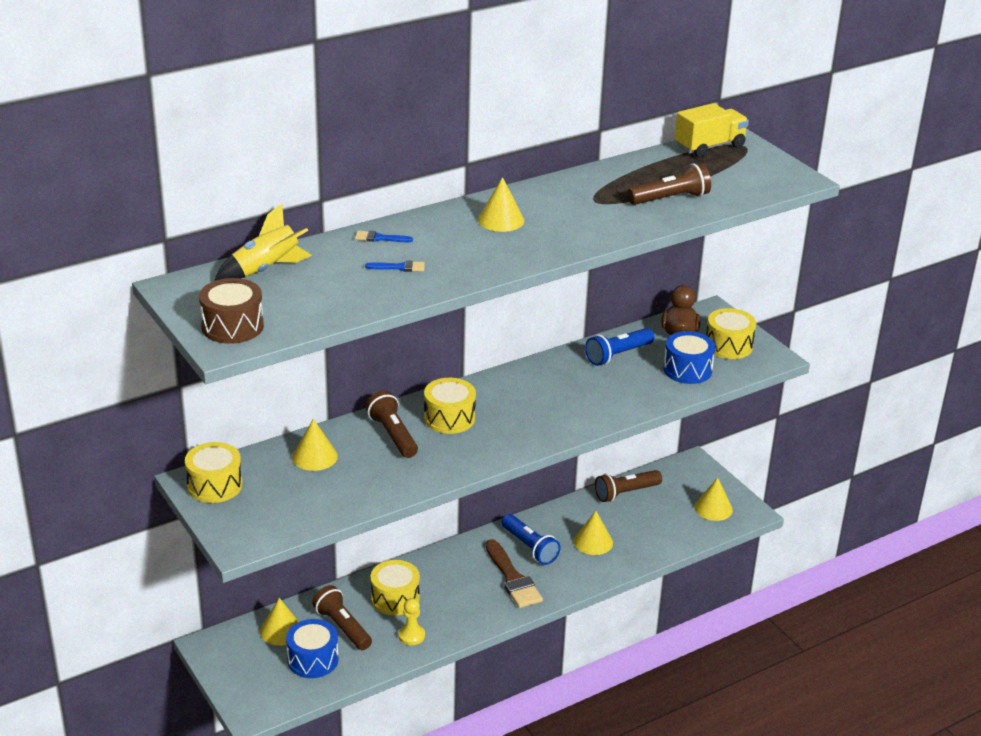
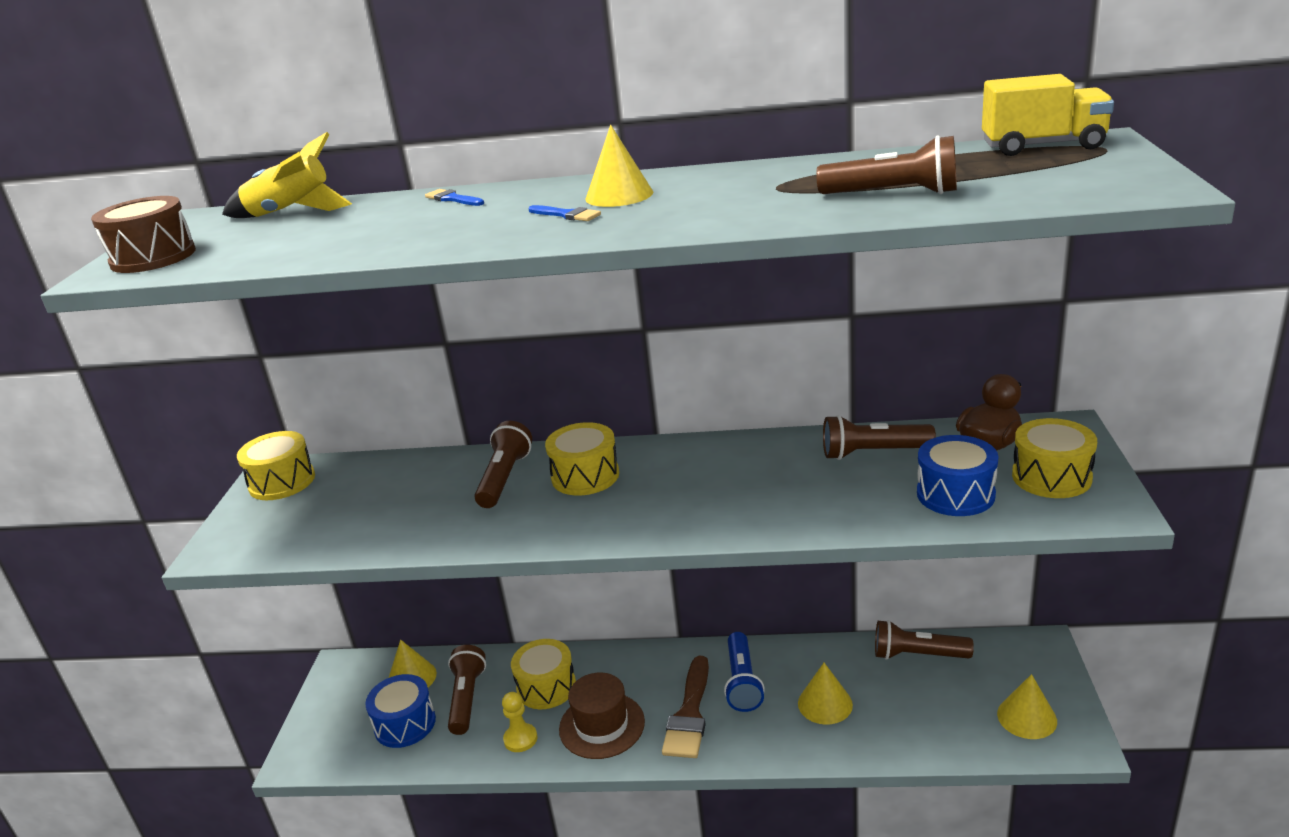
camera: 40 degrees right, 5 degrees down
(314, 456) = (403, 479): yellow cone -> none
(399, 267) = (417, 227): blue brush -> blue brush (567, 215)
(460, 607) = (602, 725): none -> brown hat
(618, 355) = (873, 453): blue flashlight -> brown flashlight

